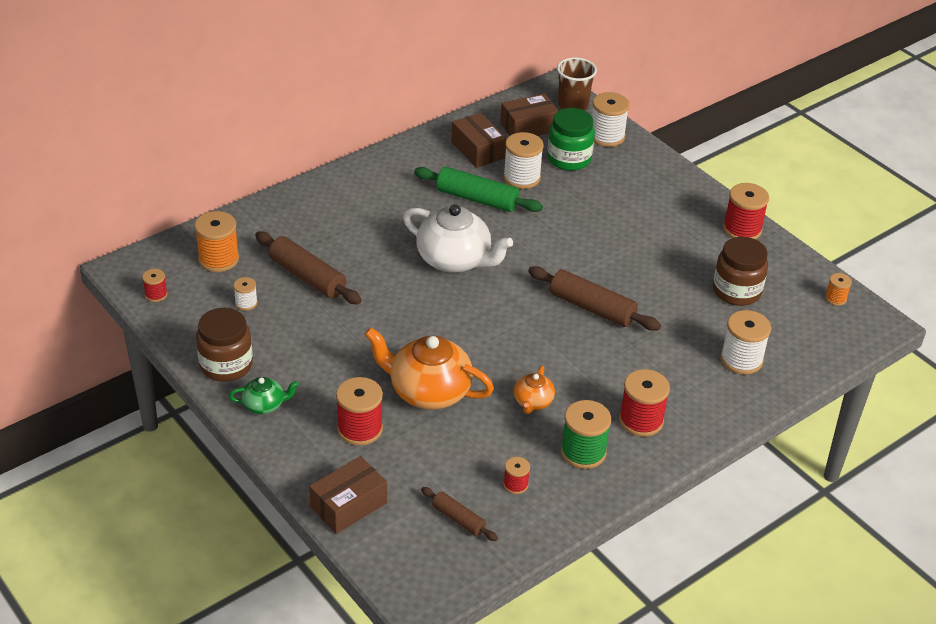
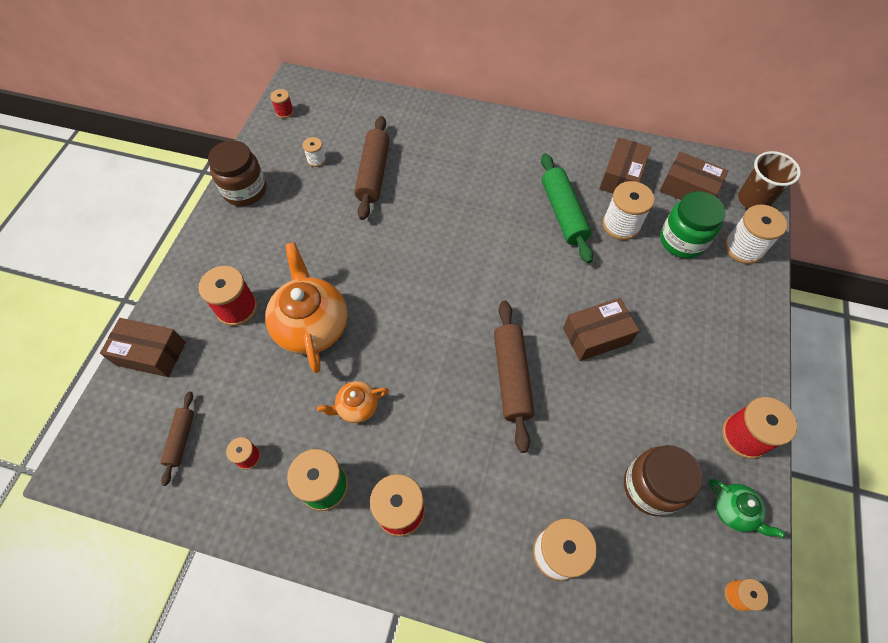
camera: 55 degrees right, 20 degrees up
(218, 259) = (347, 118): orange spool -> none
(264, 405) = (221, 236): green teapot -> green teapot (734, 511)
(455, 260) = (477, 246): white teapot -> none
(602, 247) = (596, 335): none -> brown box

